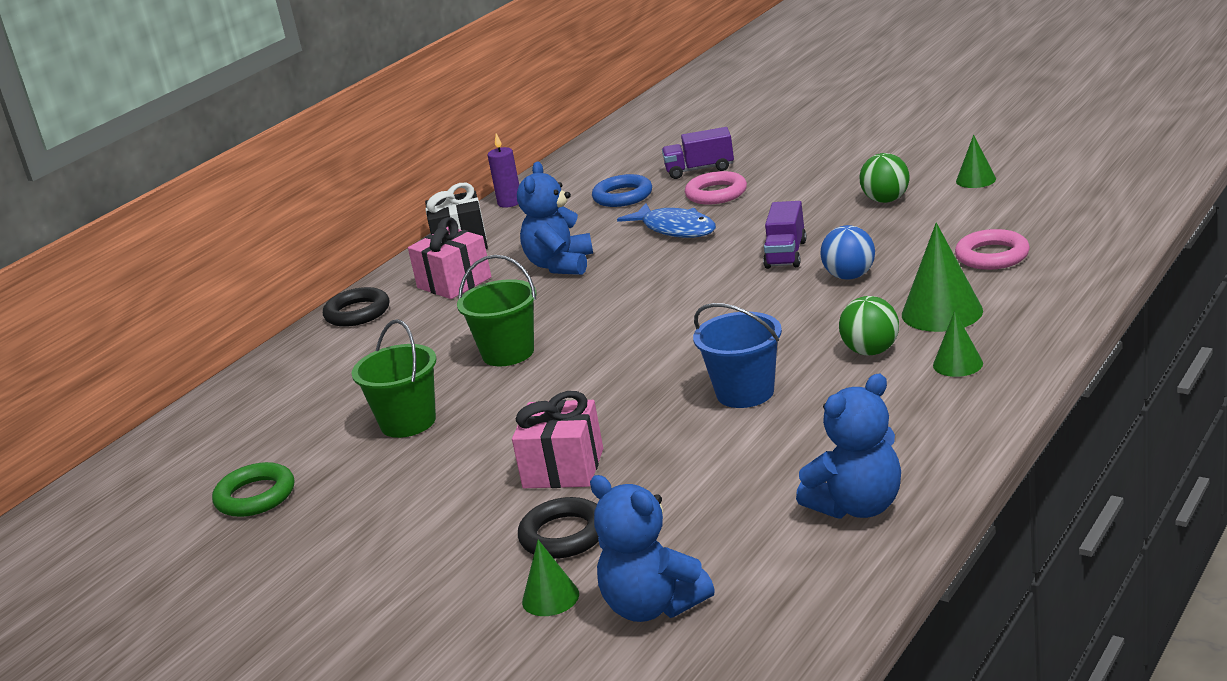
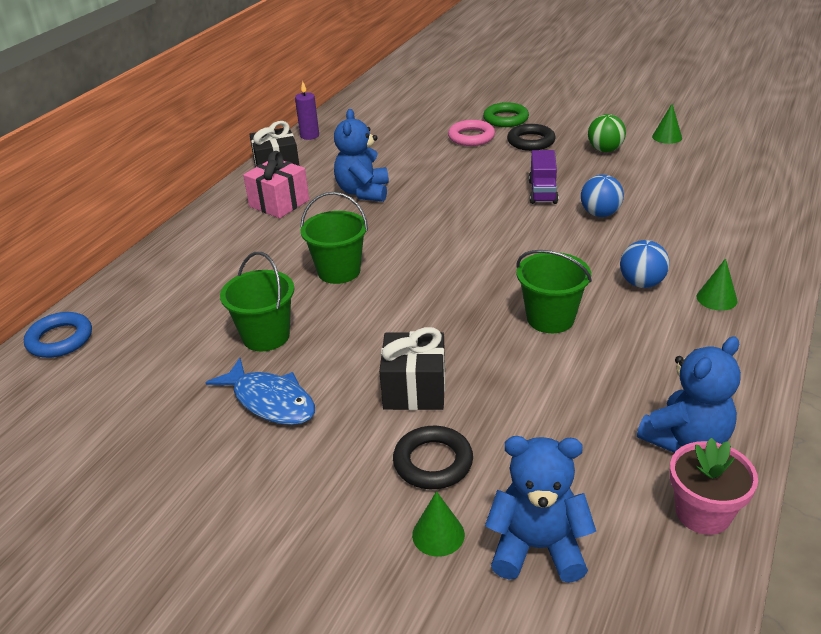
camera: 10 degrees left, 10 degrees up
(255, 496) = (139, 409): green ring -> green ring (505, 119)
(357, 313) = (202, 227): black ring -> black ring (531, 141)
(563, 468) = (414, 389): pink gift -> black gift
(623, 196) = (398, 135): blue ring -> blue ring (60, 339)
(653, 606) = (537, 547): blue teddy bear -> blue teddy bear turned 150 degrees clockwise
(675, 229) = (448, 165): blue fish -> blue fish (270, 401)
(700, 169) = (452, 116): purple truck -> none
(745, 393) = (550, 318): blue bucket -> green bucket
(847, 573) = (703, 513): none -> pink flower pot
(871, 351) = (641, 283): green ball -> blue ball
(942, 312) = (685, 250): green cone -> none
(992, 256) = (705, 201): pink ring -> none

